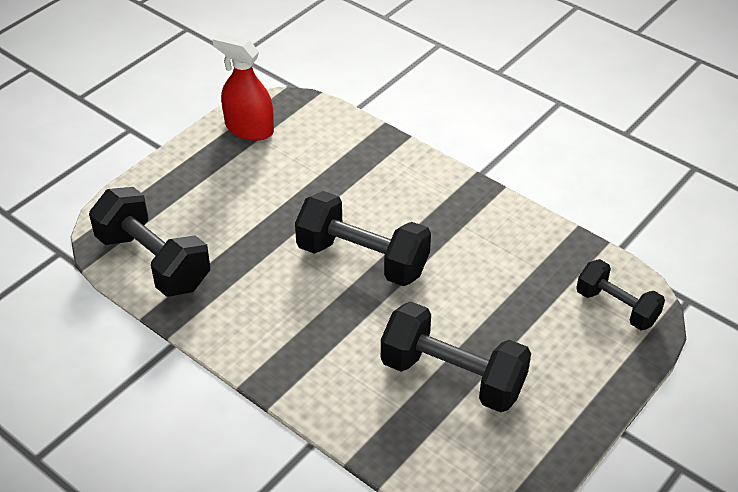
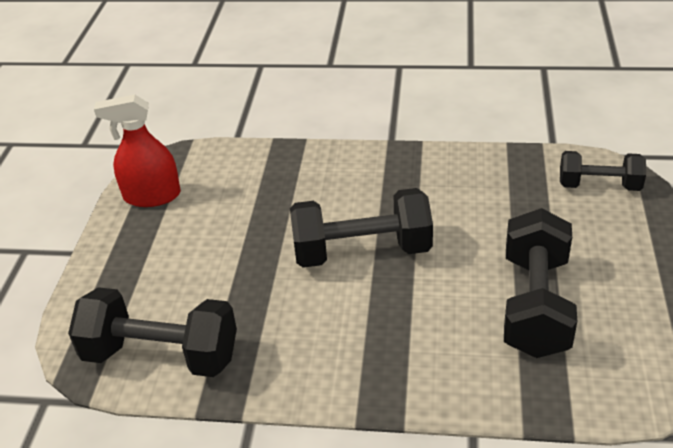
camera: 30 degrees left, 5 degrees down
(452, 376) = (535, 305): black dumbbell -> black dumbbell turned 75 degrees counterclockwise

